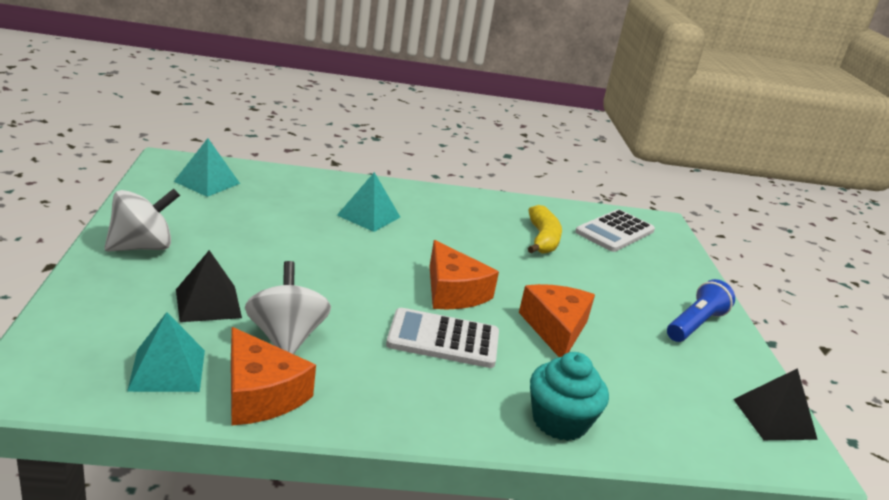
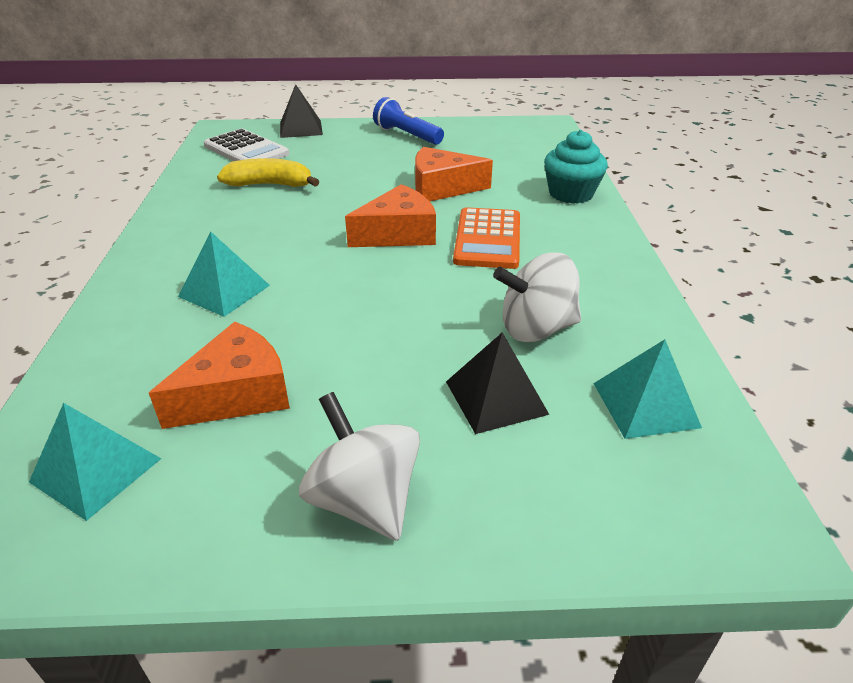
camera: 85 degrees left, 10 degrees up
(260, 394) = (640, 334): orange cheese -> orange cheese (237, 394)
(443, 339) = (488, 239): white calculator -> orange calculator
(774, 418) = (515, 126): black pyramid -> black pyramid (300, 128)

